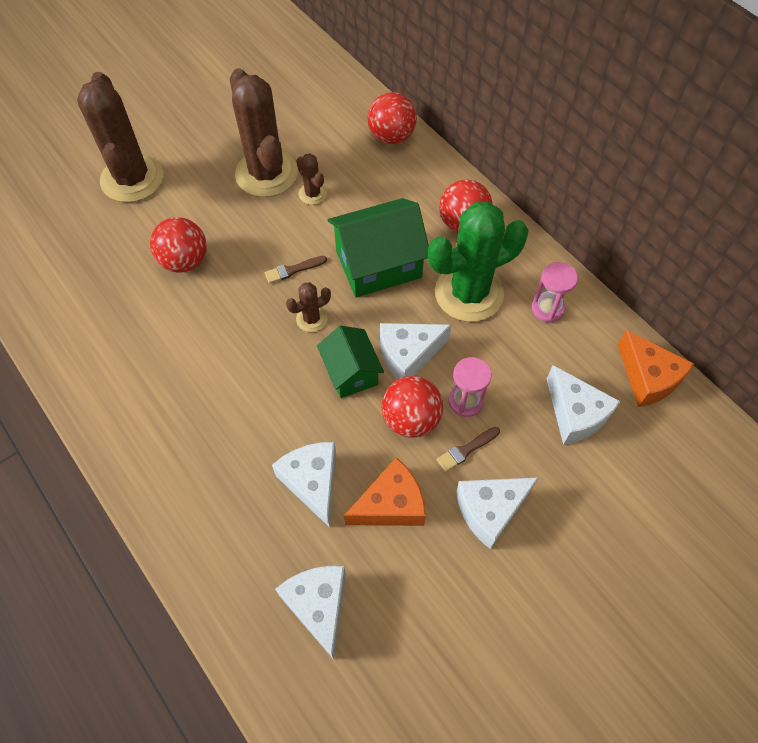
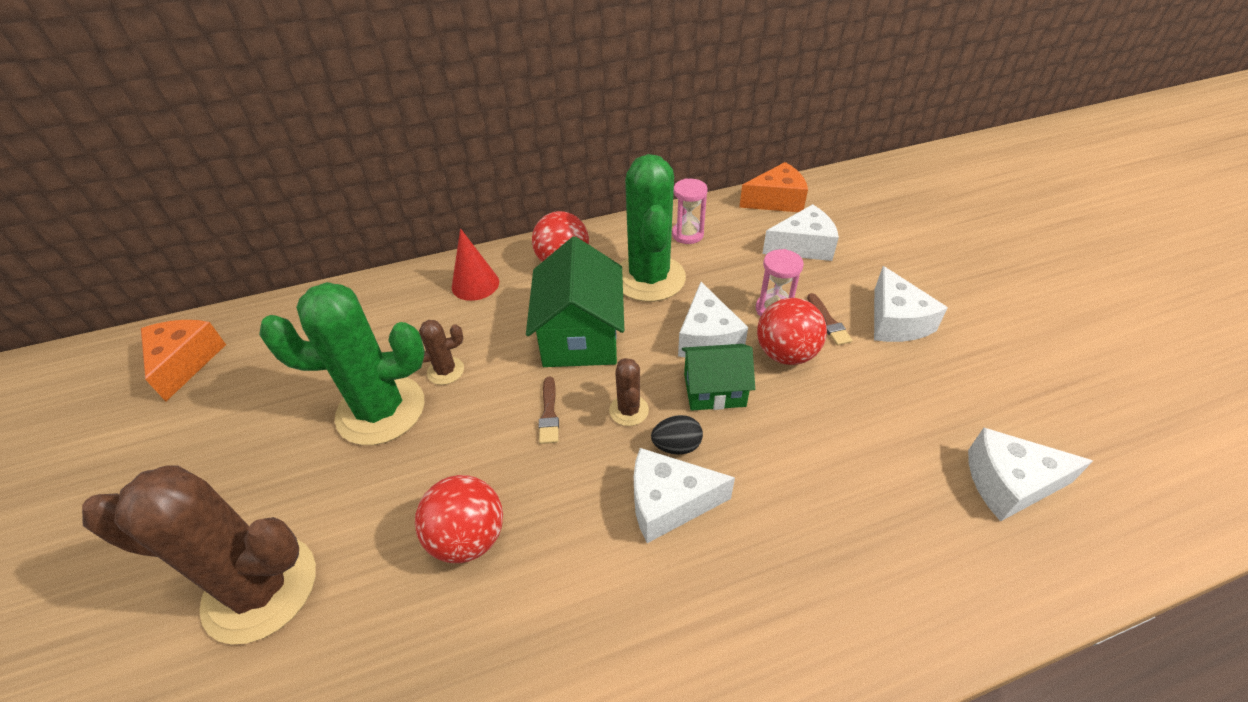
camera: 70 degrees left, 15 degrees down
(266, 174) = (381, 410): brown cactus -> green cactus
(287, 358) = (676, 446): none -> black egg
(313, 482) = (852, 456): white cheese -> white cheese (668, 502)
(391, 136) = (412, 286): red ball -> none
(391, 505) = (885, 392): orange cheese -> orange cheese (185, 362)
(410, 174) = (475, 284): none -> red cone

